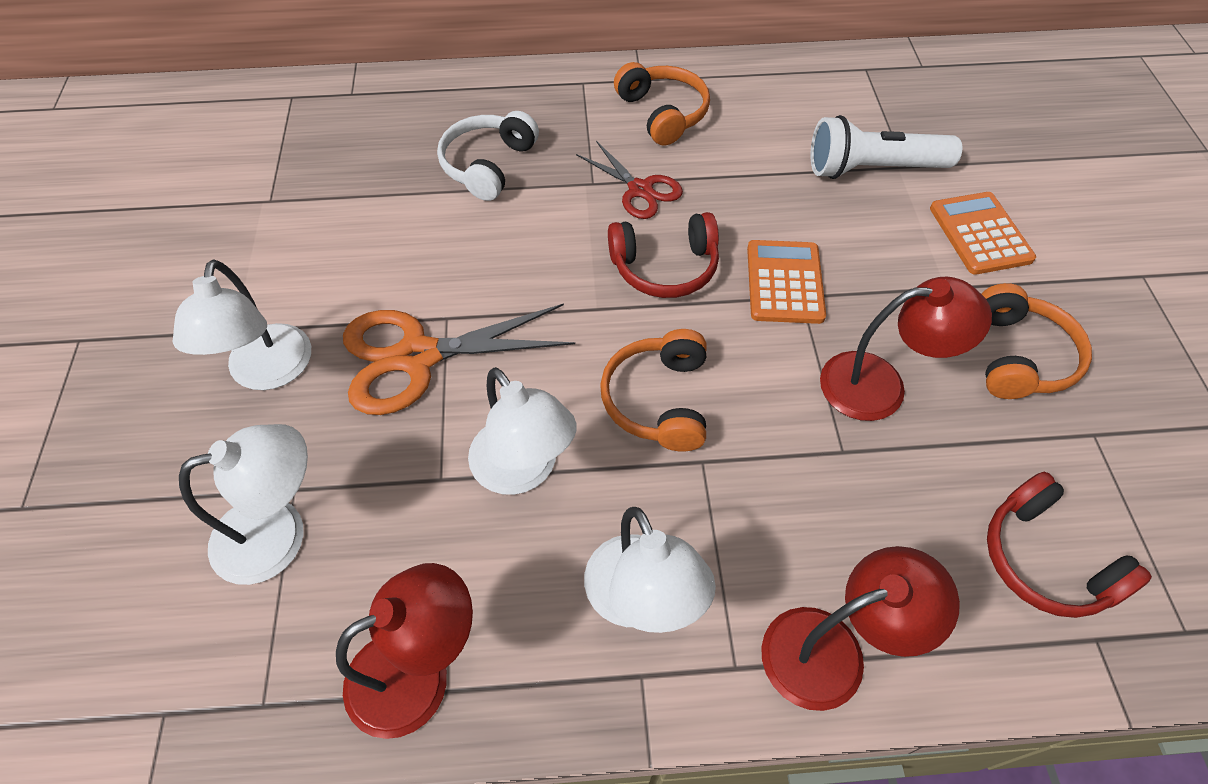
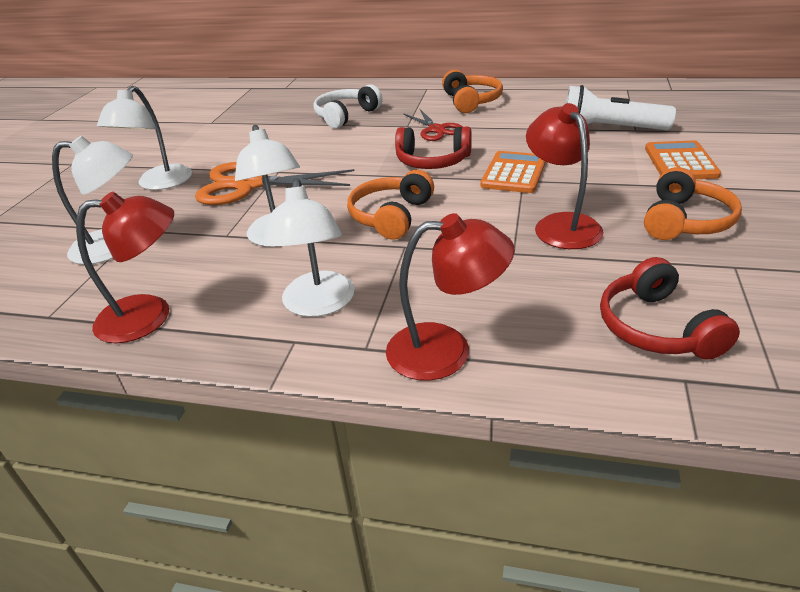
camera: 20 degrees right, 20 degrees down
(880, 385) = (561, 224): red lamp -> red lamp turned 120 degrees counterclockwise

